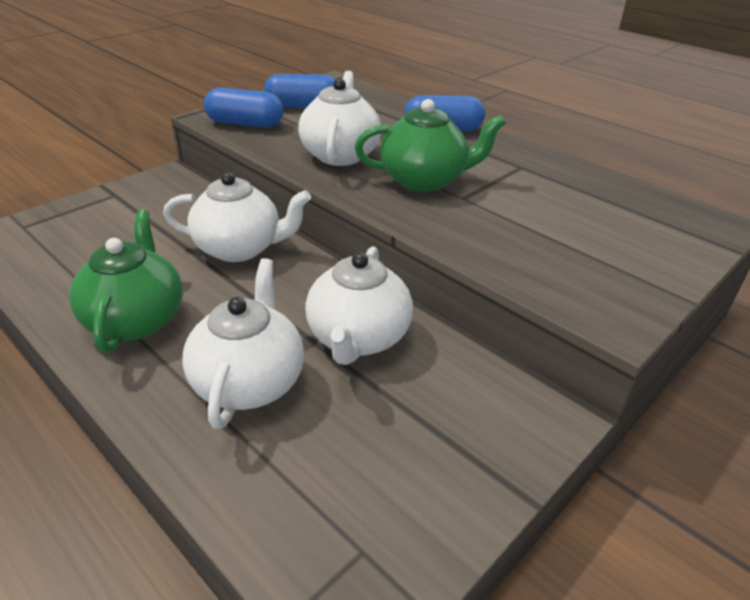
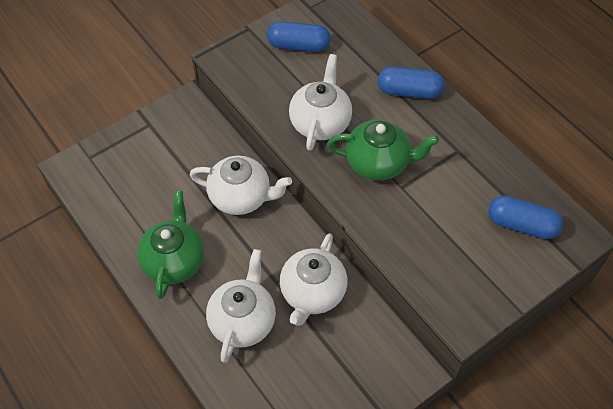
camera: 10 degrees right, 20 degrees up
(245, 124) = (250, 71): blue capsule -> blue capsule (521, 225)

